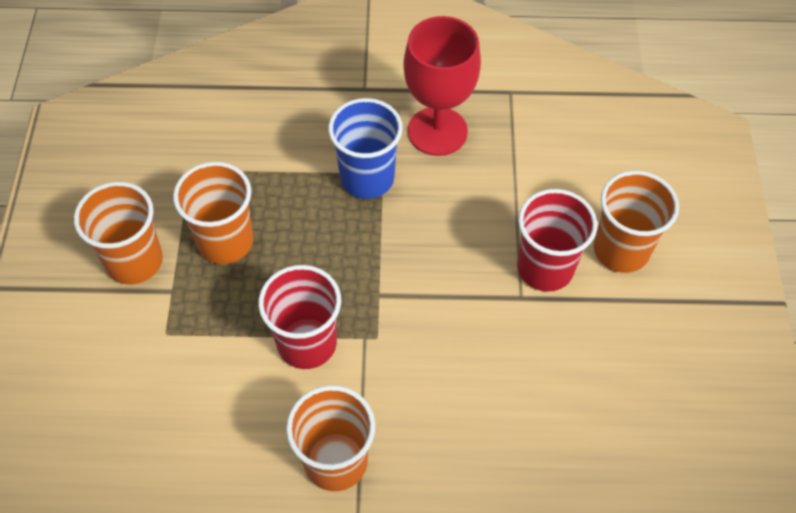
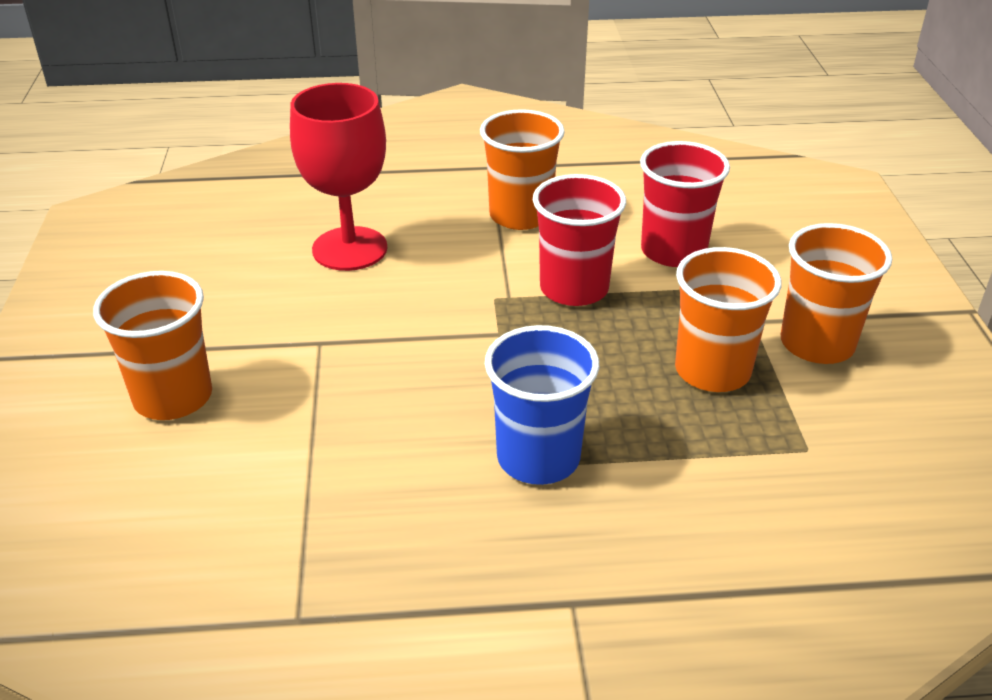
camera: 175 degrees right, 20 degrees down
(437, 131) = (433, 535): red goblet -> red goblet (350, 249)
(545, 268) = (283, 371): red cup -> red cup (673, 251)

